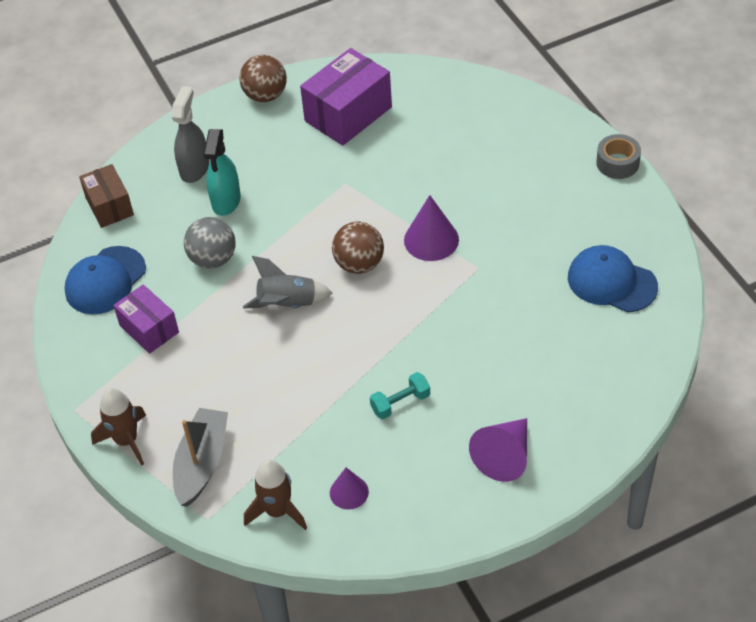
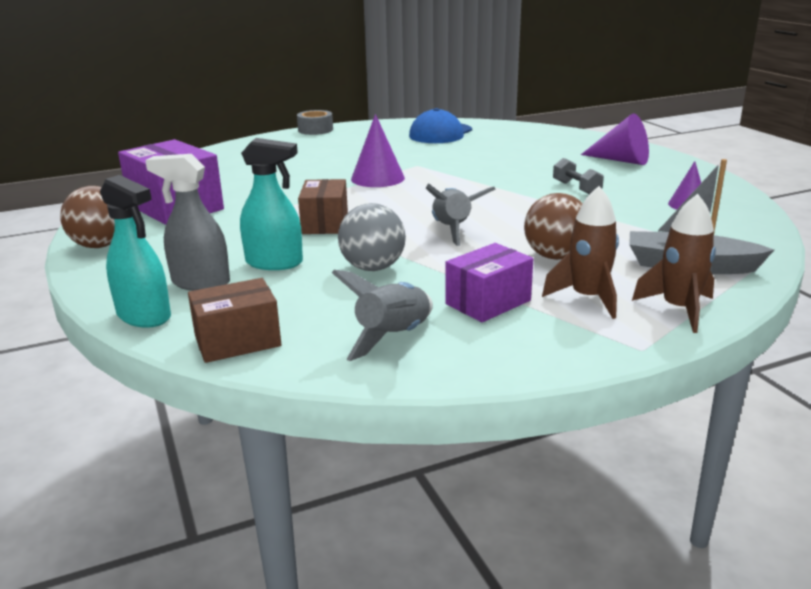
camera: 90 degrees left, 25 degrees down
(105, 281) = (393, 337): blue cap -> grey rocket
(147, 154) = (144, 316): none -> turquoise spray bottle
(277, 511) = (729, 231): brown rocket -> brown rocket (587, 298)
(306, 218) = (325, 223): none -> brown box
(359, 264) = (401, 202): brown ball -> brown ball (555, 256)
(400, 403) = (576, 188): turquoise dumbbell -> grey dumbbell

